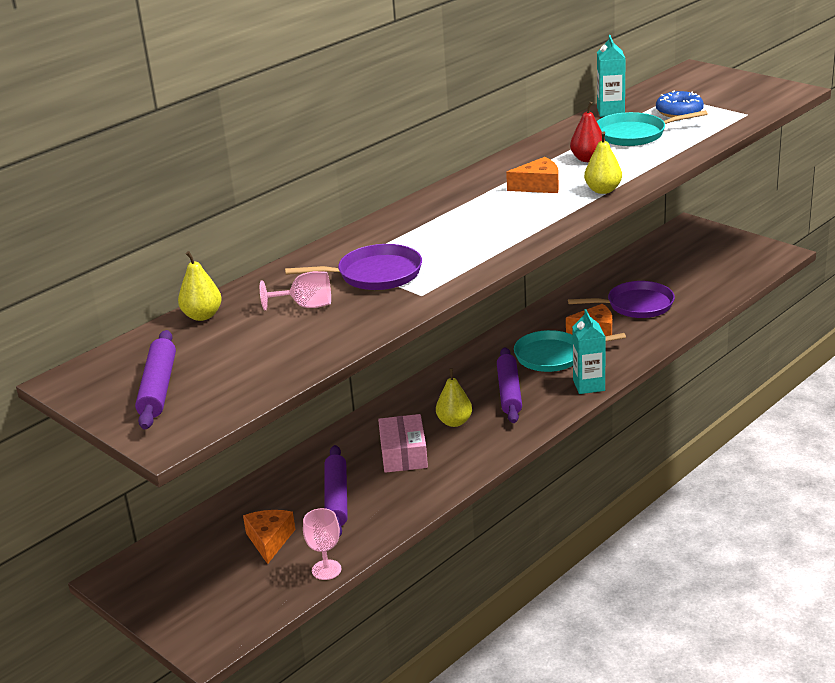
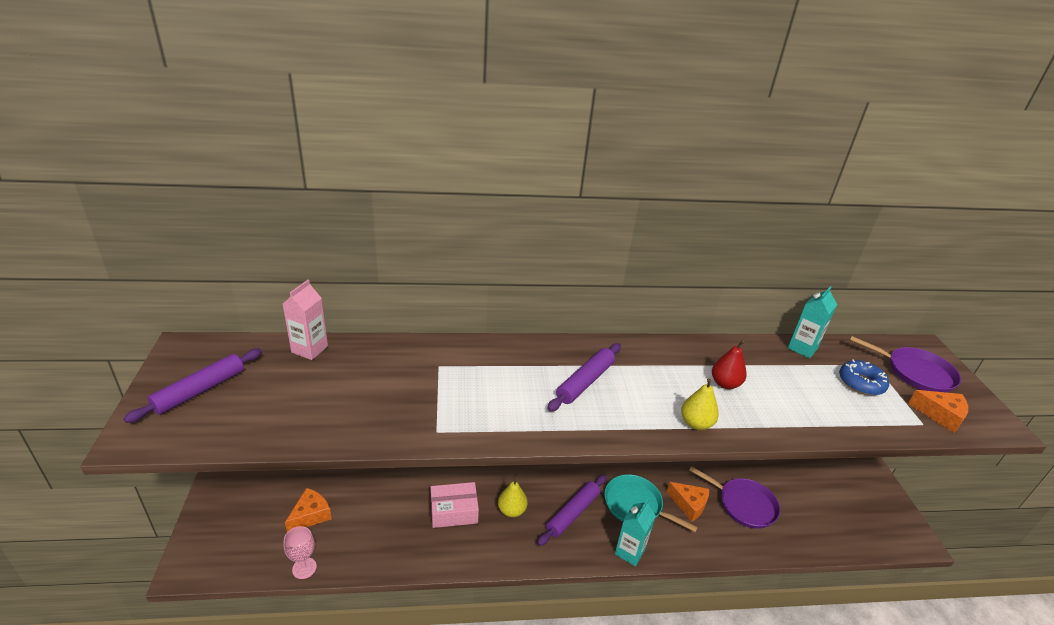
camera: 35 degrees right, 5 degrees up
(202, 316) = (309, 349): yellow pear -> pink carton
(305, 306) = (365, 385): pink goblet -> none
(337, 498) = (379, 514): purple rolling pin -> purple rolling pin (585, 382)
(375, 274) = (440, 389): purple pan -> purple pan (916, 372)
(403, 454) = (454, 511): pink box -> pink box turned 45 degrees clockwise
(539, 186) = (654, 385): orange cheese -> orange cheese (940, 415)
(634, 134) = (793, 383): turquoise pan -> none

